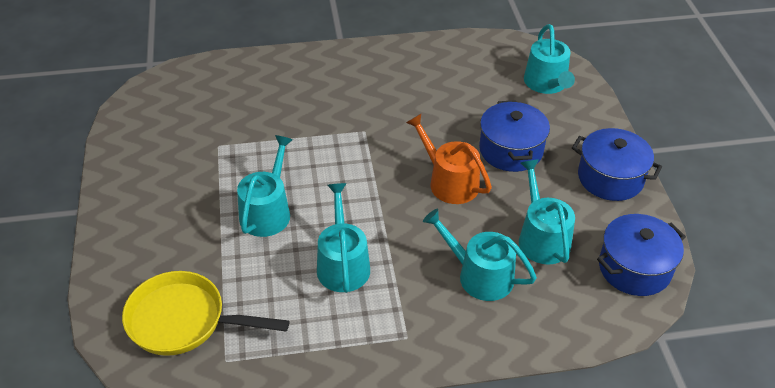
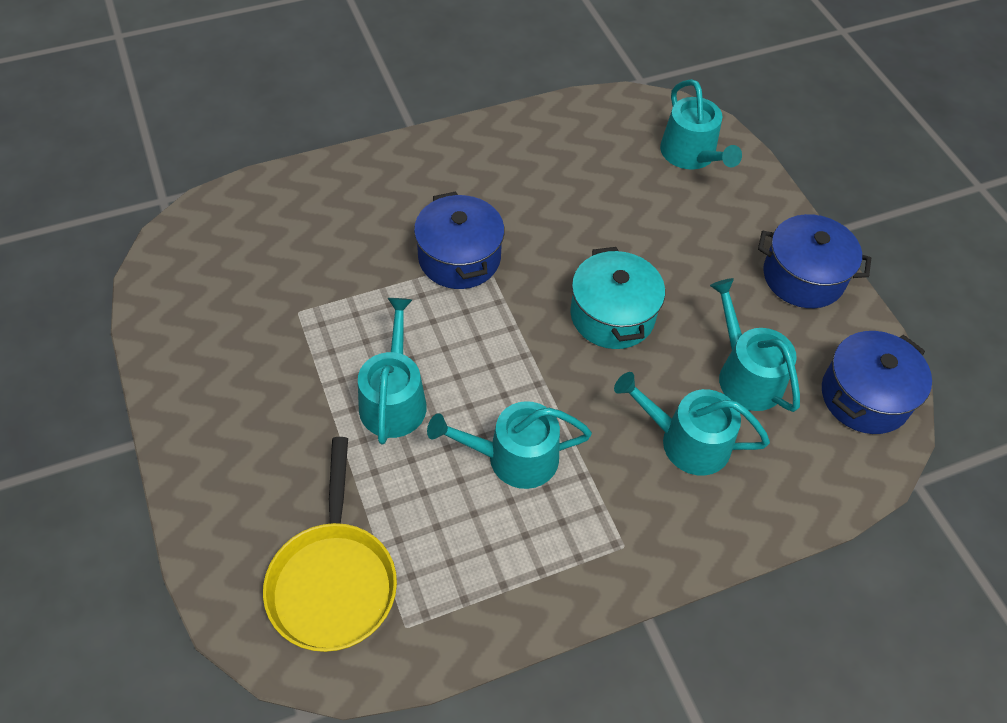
camera: 15 degrees left, 10 degrees up
(184, 321) = (333, 580): yellow pan -> yellow pan turned 90 degrees counterclockwise
(342, 264) = (513, 457): turquoise watering can -> turquoise watering can turned 75 degrees counterclockwise
(449, 182) = (612, 315): orange watering can -> turquoise pot
(511, 150) = (674, 257): blue pot -> blue pot (459, 258)

